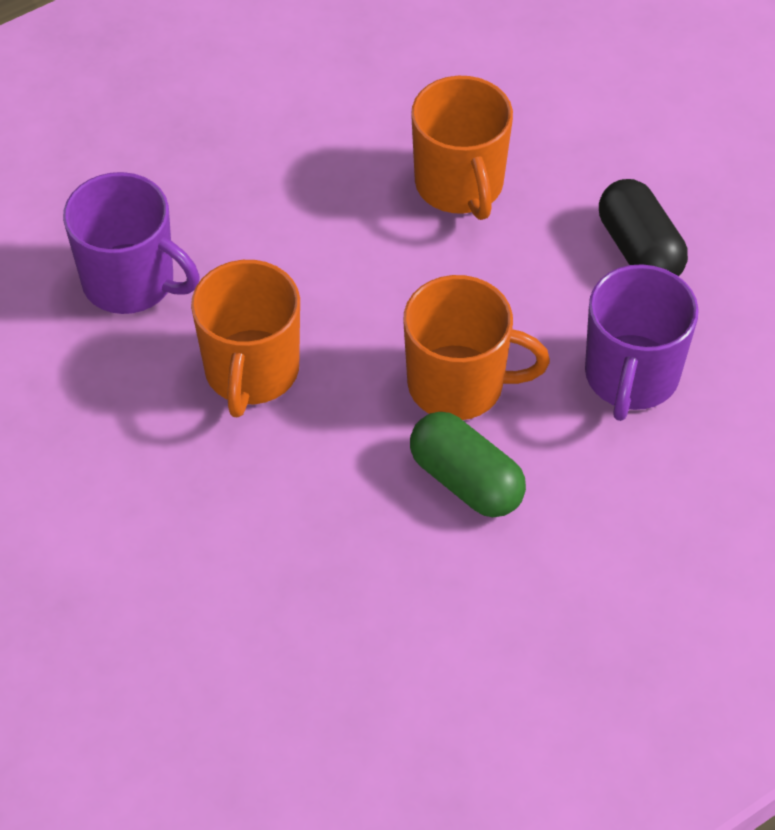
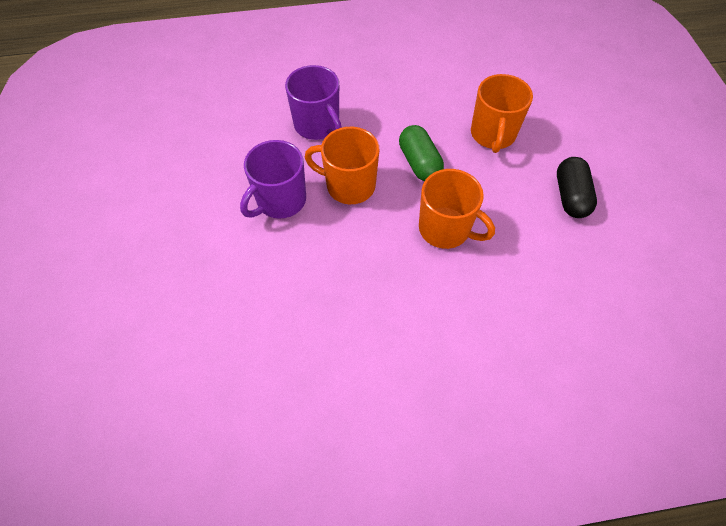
camera: 25 degrees right, 5 degrees up
(251, 372) = (349, 185): orange mug -> orange mug turned 75 degrees clockwise
(466, 480) = (425, 279): green capsule -> green capsule (419, 163)
(631, 377) = (537, 259): purple mug -> purple mug (280, 201)

